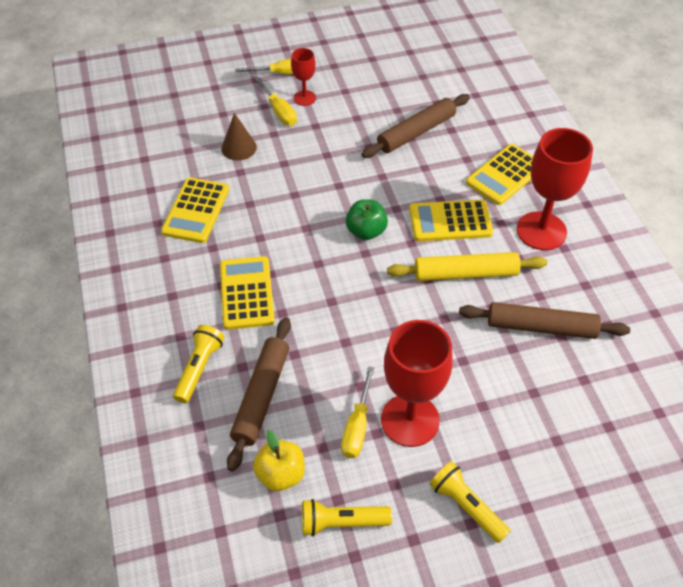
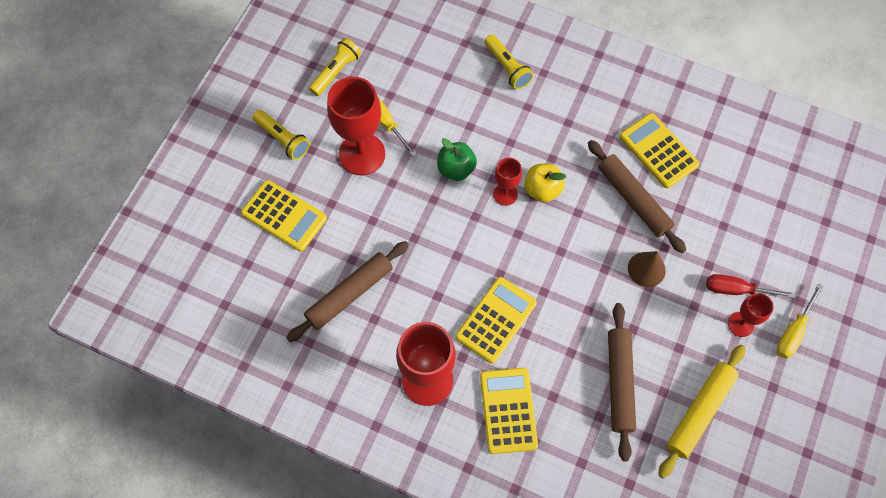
camera: 130 degrees right, 15 degrees up
(239, 148) = (711, 226): brown cone -> brown cone (646, 269)
(247, 293) = (546, 132): yellow calculator -> yellow calculator (284, 216)
(261, 396) = (455, 87): brown rolling pin -> brown rolling pin (633, 200)
(279, 112) = (736, 290): yellow screwdriver -> red screwdriver
(281, 474) = (393, 63): yellow apple -> yellow apple (542, 190)
(338, 283) = (505, 194): none -> red goblet
(366, 231) = (538, 251): green apple -> green apple (456, 169)
(466, 273) = (438, 286): yellow rolling pin -> yellow rolling pin (699, 412)
(466, 506) = (283, 139): yellow flashlight -> yellow flashlight turned 45 degrees clockwise

